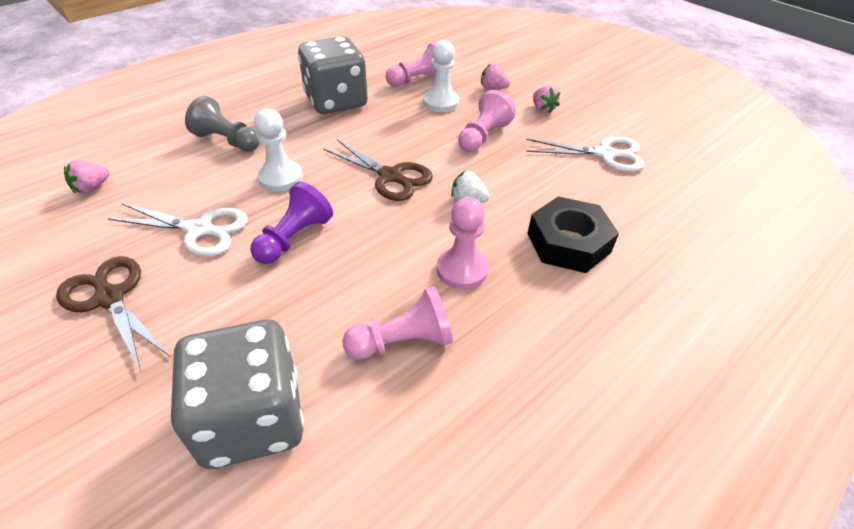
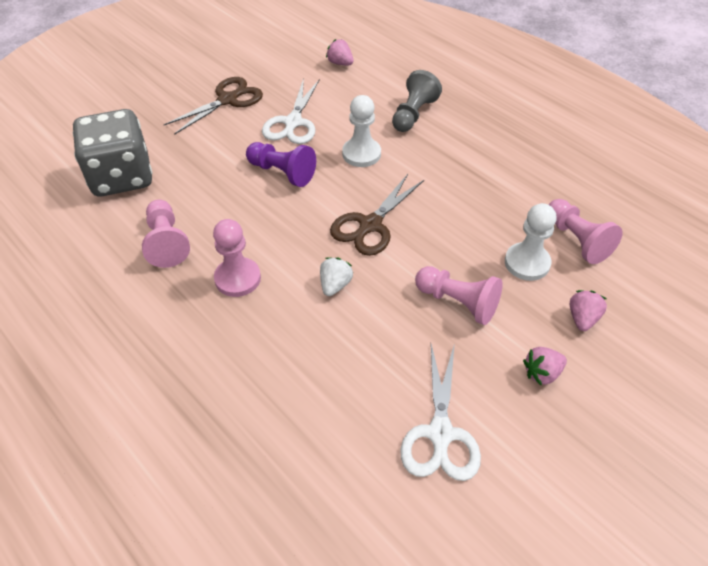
camera: 90 degrees right, 5 degrees up
(336, 101) = (502, 174): grey dice -> none
(568, 243) = (269, 366): black nut -> none

